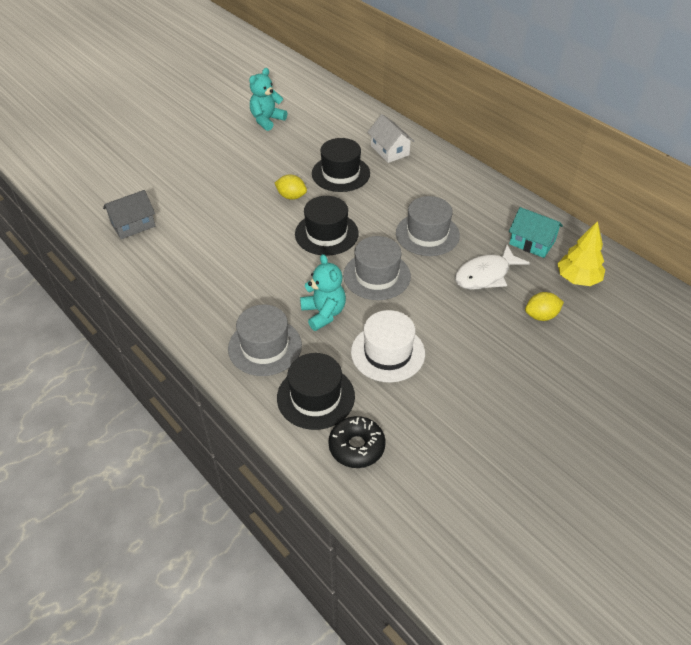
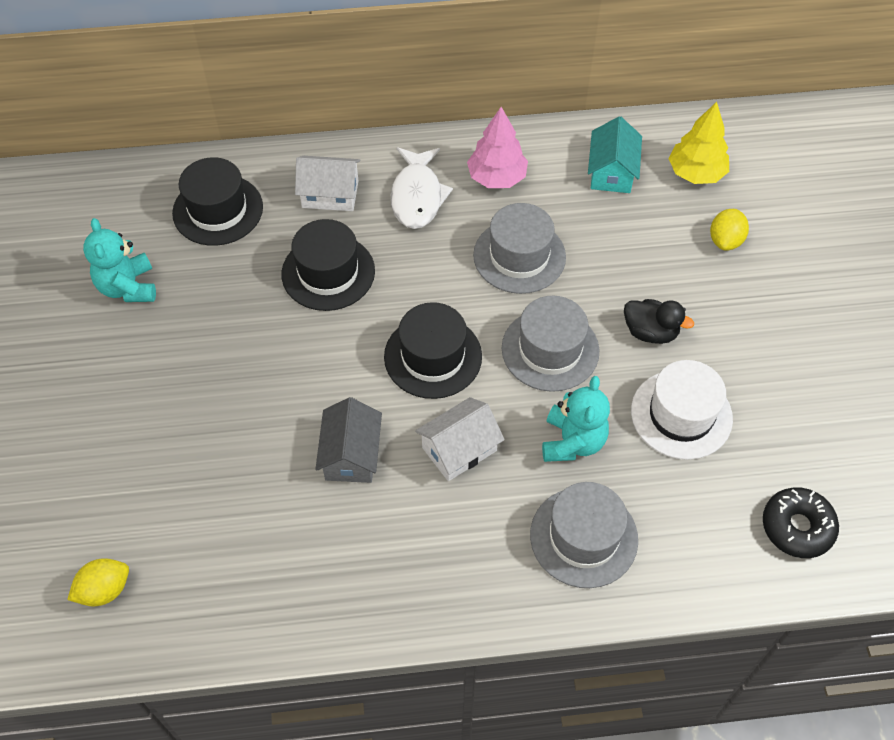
camera: 55 degrees left, 10 degrees up
(133, 225) = (216, 580): grey house -> grey house (351, 454)
(278, 271) = (459, 449): none -> white house
(291, 196) = (326, 353): yellow lemon -> yellow lemon (104, 590)
(315, 397) = (700, 526): black hat -> black hat (218, 210)
(323, 313) = (572, 442): turquoise teddy bear -> turquoise teddy bear turned 90 degrees clockwise
(433, 312) = (650, 332): none -> black duck
(471, 201) = (497, 178): none -> pink tree
(485, 275) = (629, 246): white fish -> white fish (417, 196)
(532, 242) = (611, 172): turquoise house -> turquoise house turned 60 degrees counterclockwise

